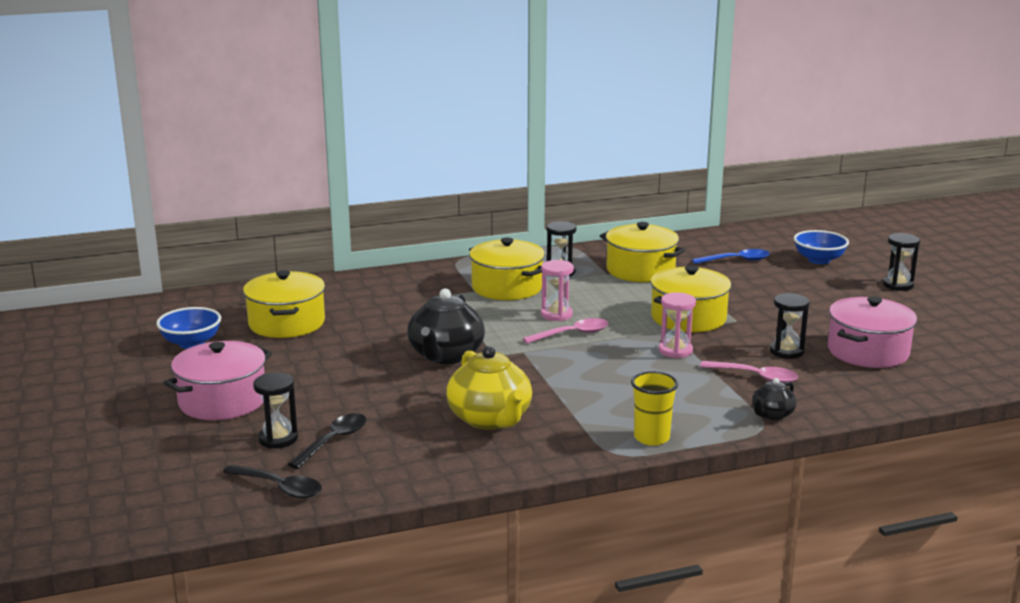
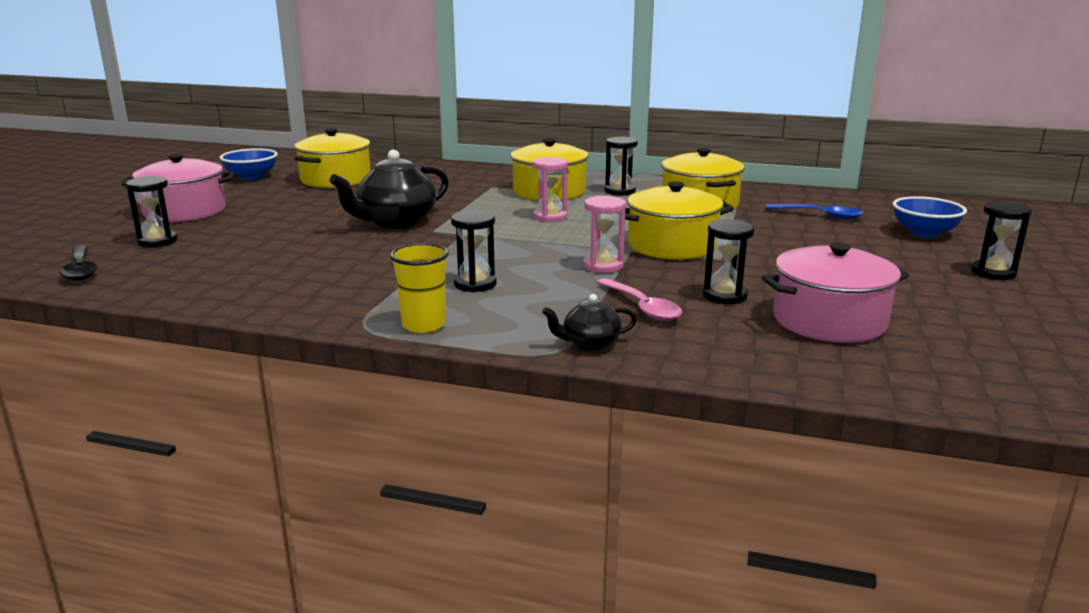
camera: 35 degrees right, 0 degrees up
(333, 441) = (186, 252): black spoon -> none
(490, 419) = (325, 271): yellow teapot -> none
(572, 334) = (533, 232): pink spoon -> none
(620, 394) = (475, 284): none -> black hourglass

